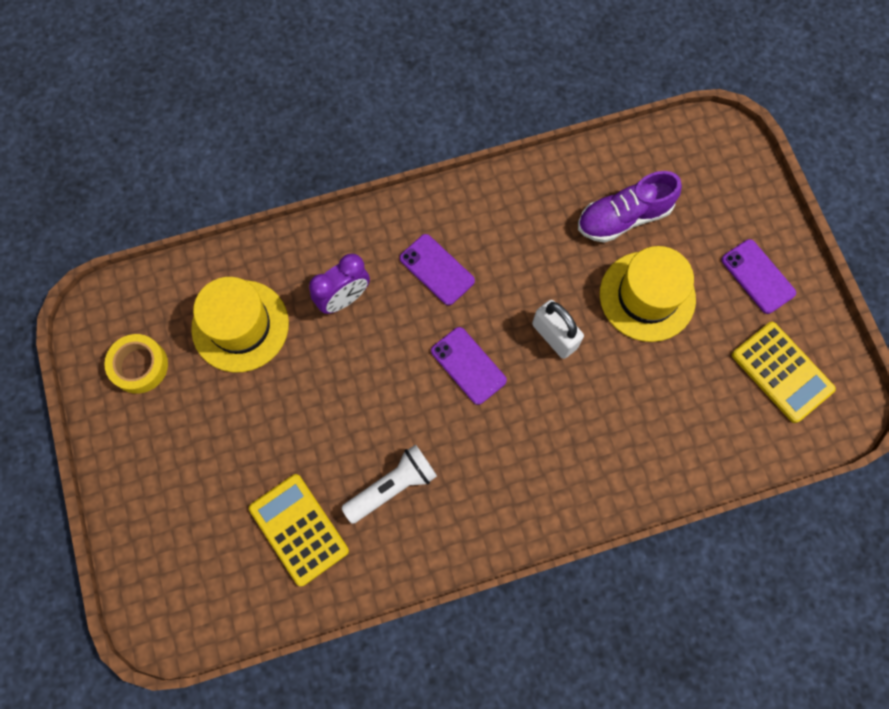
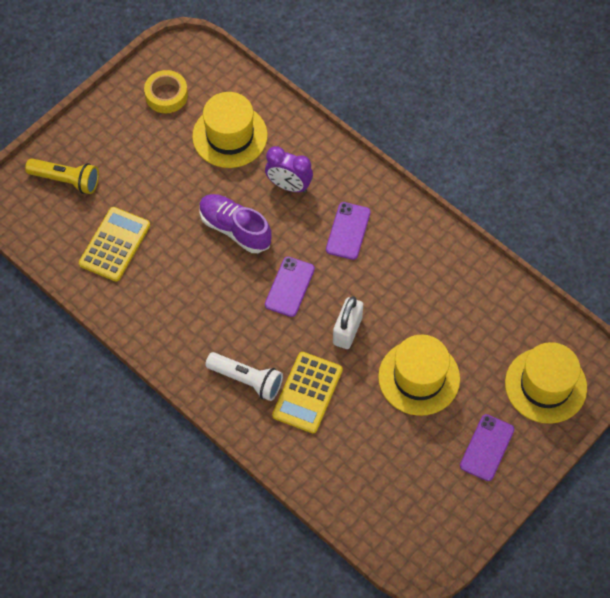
camera: 60 degrees right, 10 degrees down
(176, 542) = (66, 180): none -> yellow flashlight
(392, 486) = (176, 284): white flashlight -> white flashlight (247, 380)
(623, 217) = (472, 332): purple shoe -> purple shoe (235, 229)
(718, 185) = (545, 385): none -> yellow hat
(782, 372) = (419, 498): yellow calculator -> yellow calculator (307, 392)

